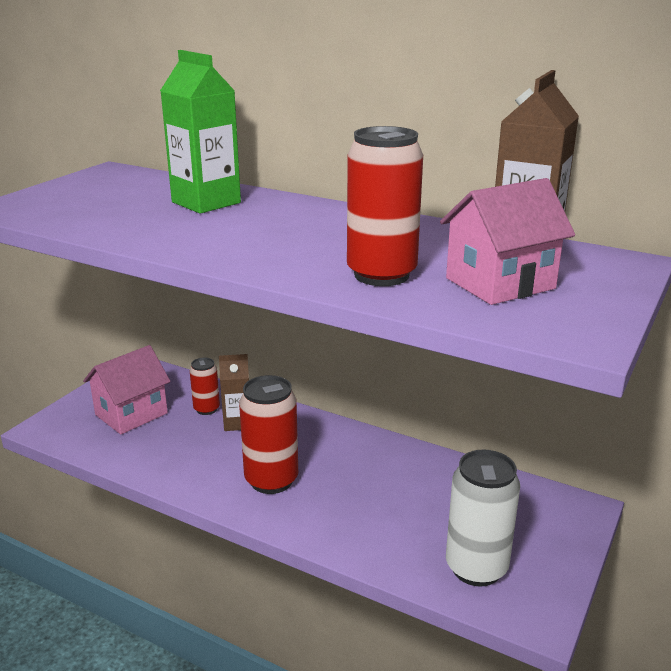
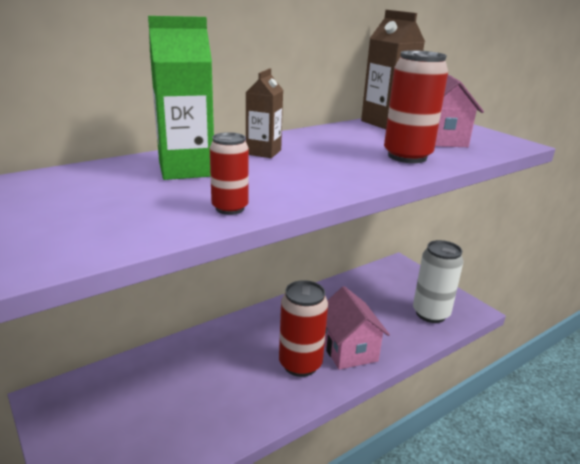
camera: 65 degrees left, 0 degrees up
(131, 414) = (130, 423): pink house -> pink house (348, 350)
(206, 409) = (172, 370): red can -> red can (230, 208)
(237, 422) = (210, 359): brown carton -> brown carton (263, 152)

